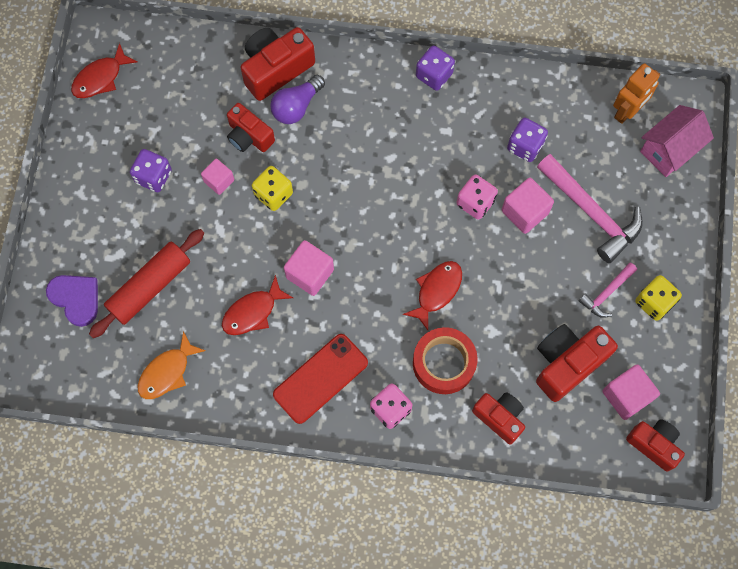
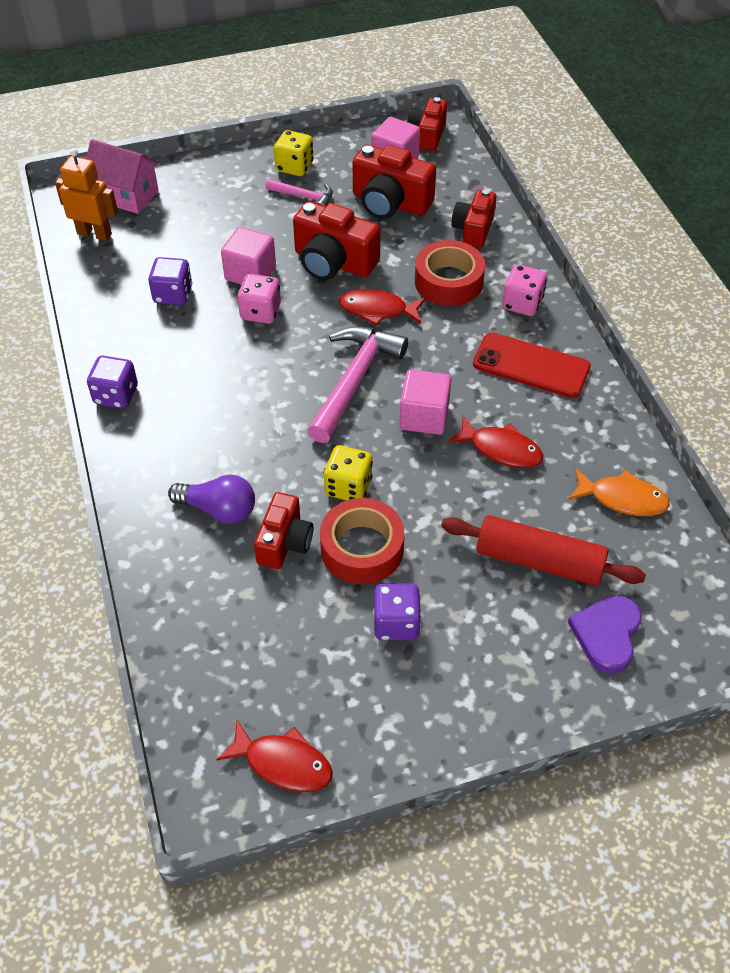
camera: 115 degrees left, 20 degrees down
(219, 181) = (362, 548): pink cube -> red tape
(276, 69) = (174, 552): red camera -> red camera (333, 262)
(591, 213) = (224, 228): pink hammer -> pink hammer (354, 380)

